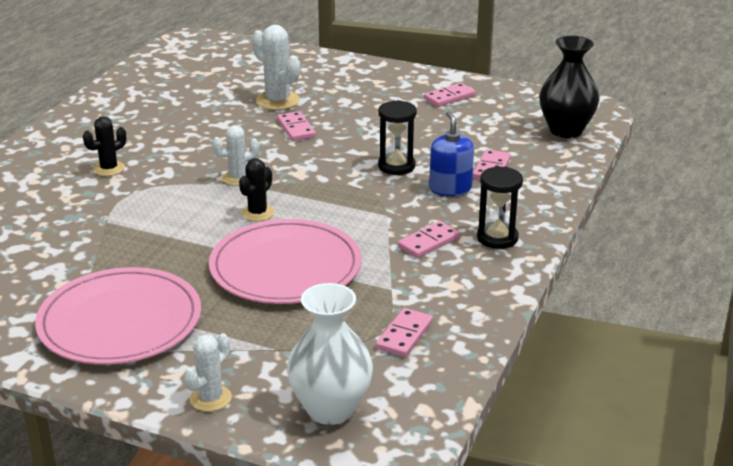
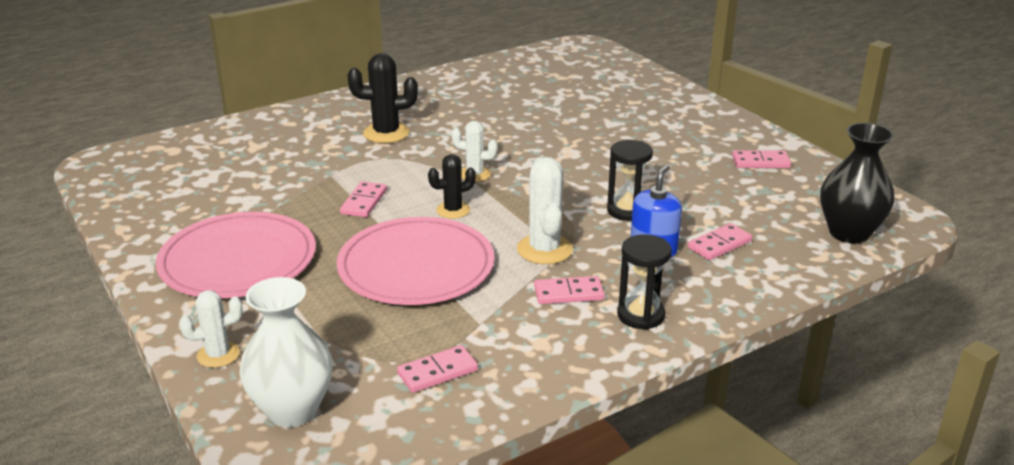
camera: 35 degrees right, 0 degrees up
(109, 169) = (386, 133): black cactus -> black cactus, size x1.55
(277, 101) = (592, 118): white cactus -> white cactus (544, 249)
(296, 128) = (578, 147): pink domino -> pink domino (364, 202)

